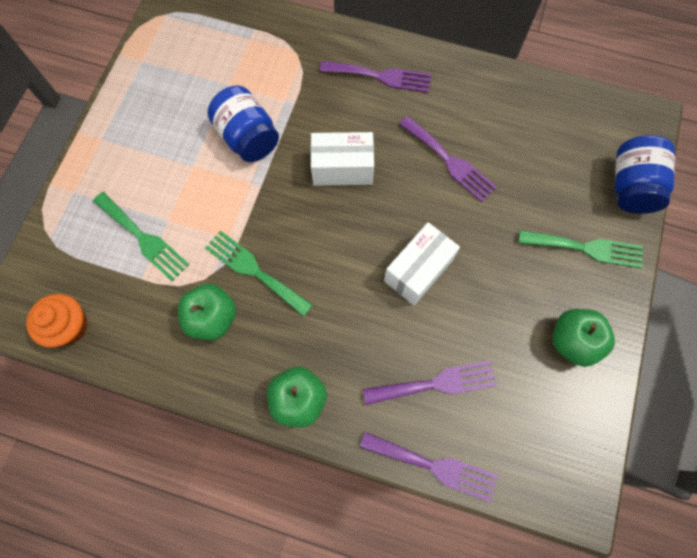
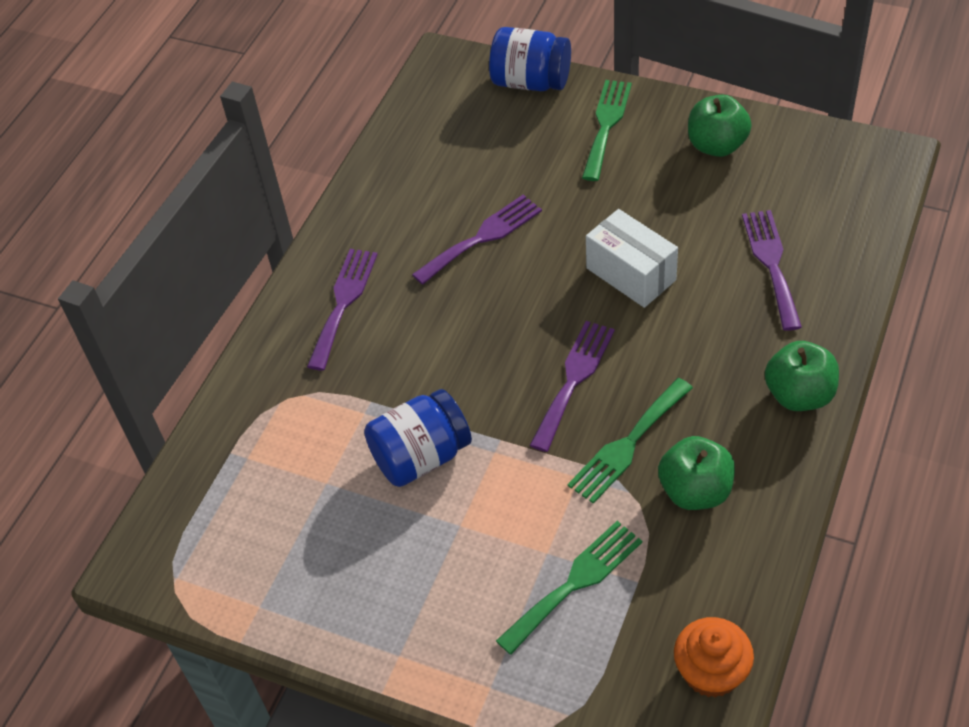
camera: 80 degrees left, 20 degrees down
(342, 168) = (482, 347): white box -> none
(434, 466) = (866, 269): purple fork -> purple fork (574, 379)

